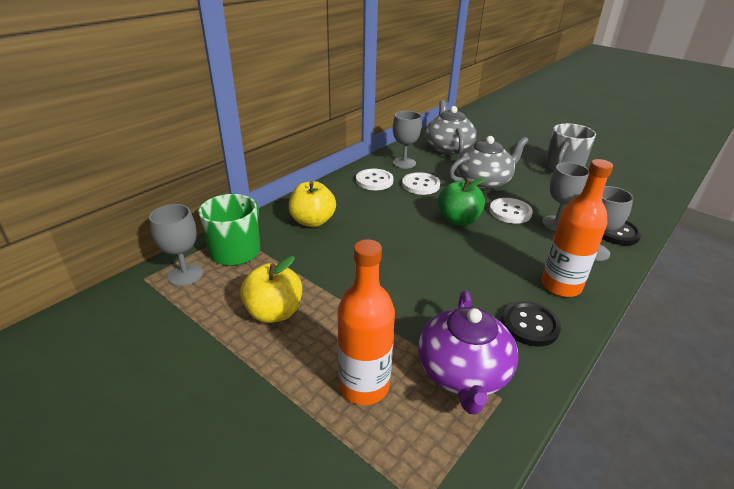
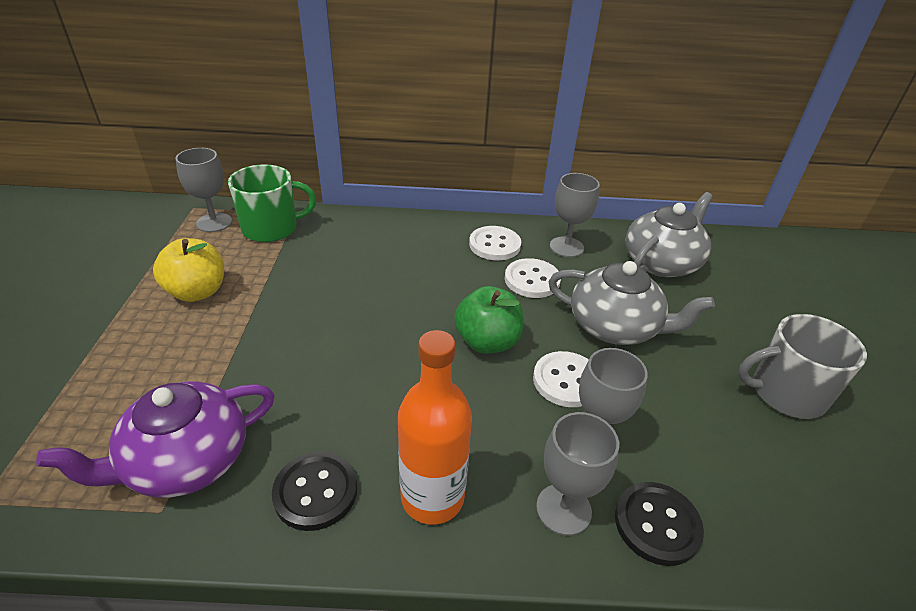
camera: 50 degrees right, 5 degrees up
(312, 221) = (364, 244): yellow apple -> none
(364, 386) = (125, 394): orange bottle -> none

